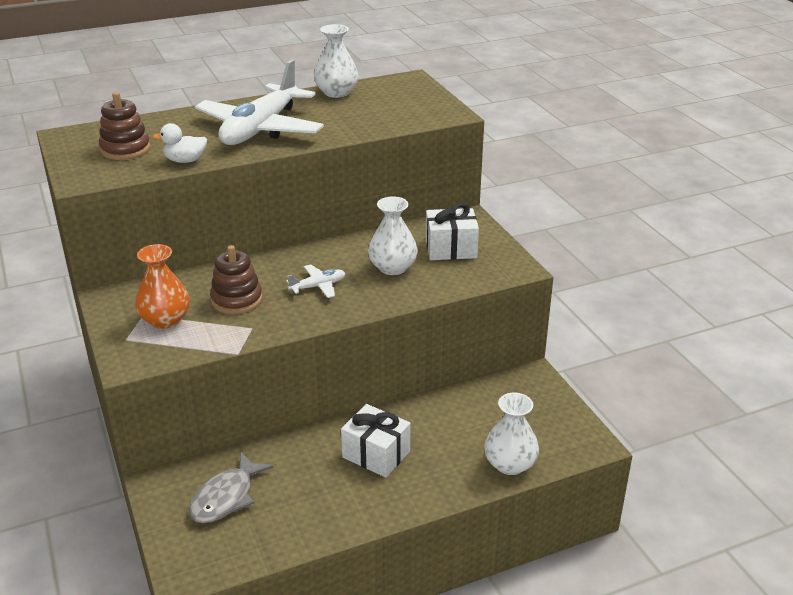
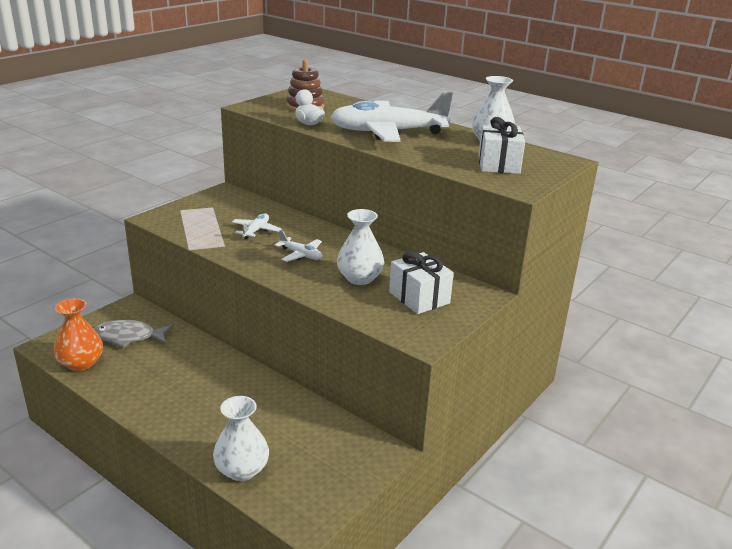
camera: 60 degrees right, 5 degrees down
(165, 319) = (212, 215): orange vase -> orange vase (81, 363)
(236, 300) = (256, 231): brown stacking toy -> white plane
(376, 454) = (211, 389): white gift -> white gift (498, 164)

